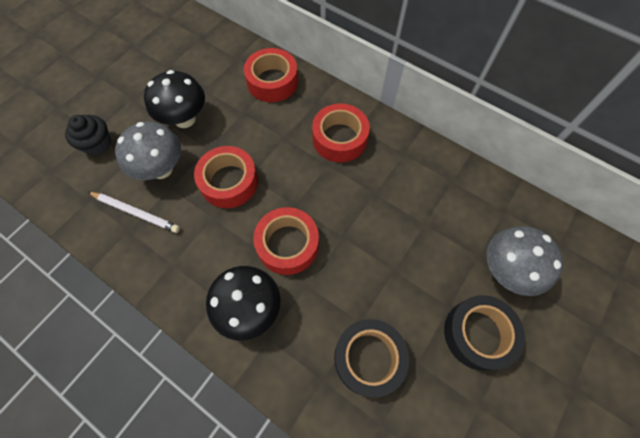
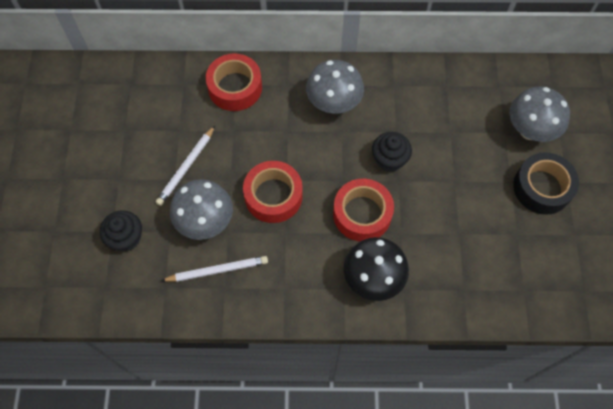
camera: 35 degrees left, 0 degrees up
(185, 119) = (186, 167): black mushroom -> white pencil
(339, 138) = (333, 104): red tape -> grey mushroom
(349, 213) = (389, 159): none -> black cupcake
(369, 358) = (483, 254): black tape -> none

